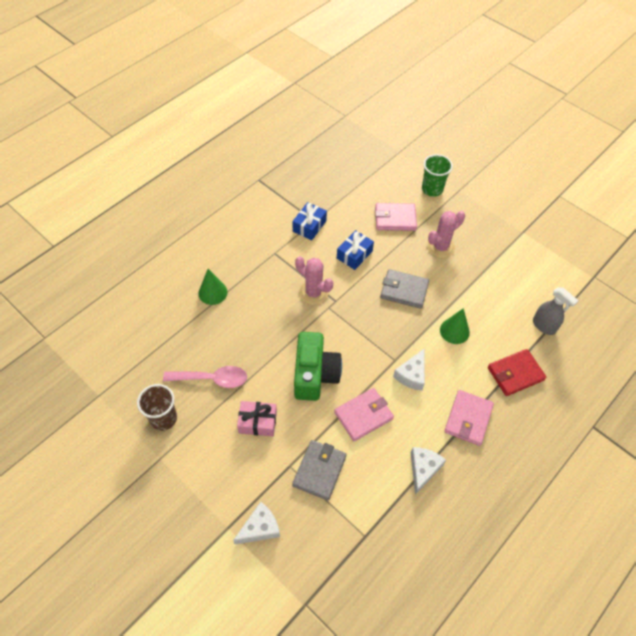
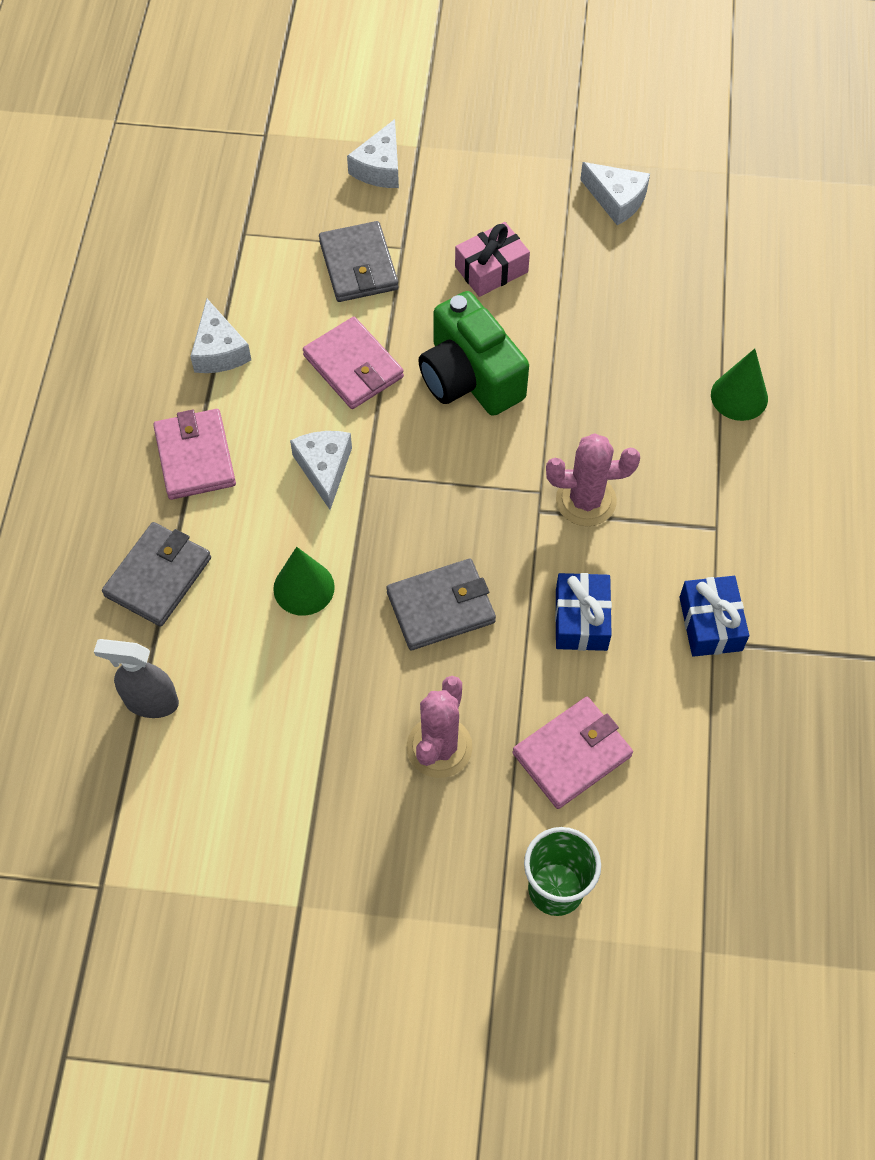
camera: 145 degrees right, 5 degrees up
(163, 418) = (616, 199): brown cup -> white cheese
(212, 379) = (607, 281): pink spoon -> none
(363, 415) = (353, 366): pink wallet -> pink wallet turned 60 degrees counterclockwise
(515, 374) = (158, 577): red wallet -> grey wallet

